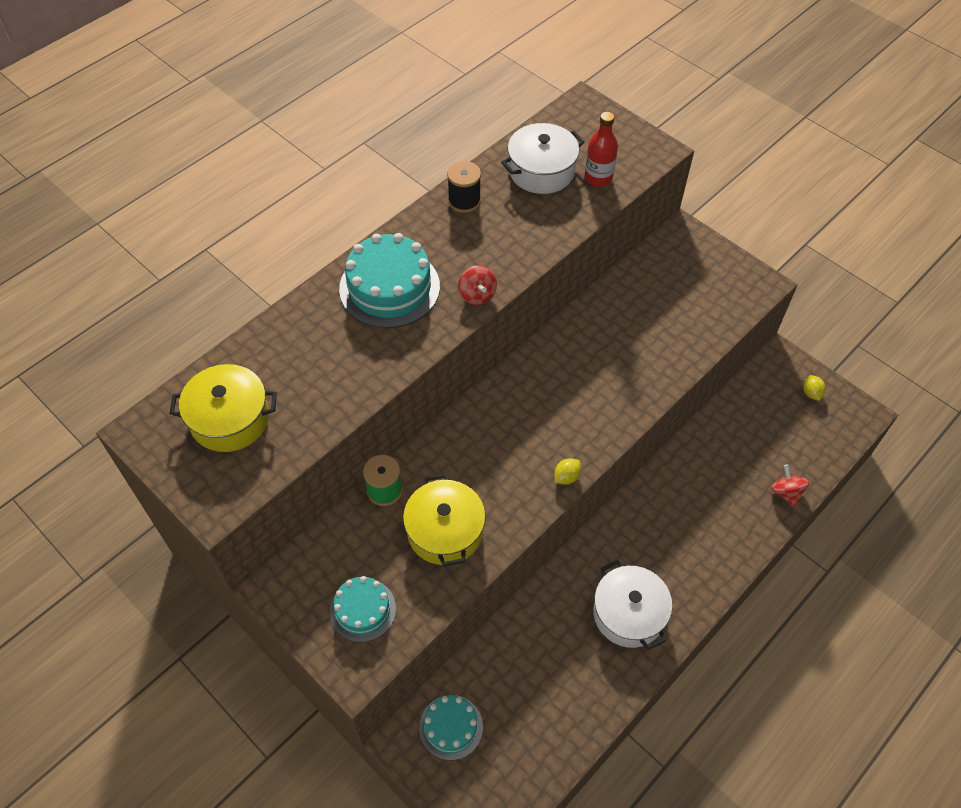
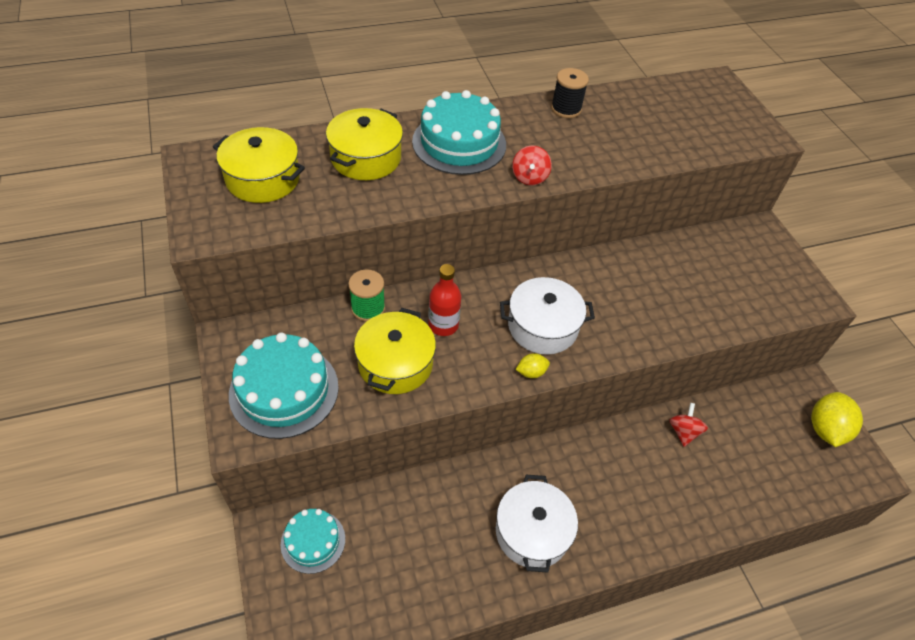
camera: 25 degrees right, 5 degrees down
(313, 347) = (366, 158): none -> yellow pot
(363, 610) = (284, 390): turquoise cake -> turquoise cake, size x1.67
(541, 171) = (649, 113): white pot -> white pot (542, 326)
(598, 178) = (698, 136): red bottle -> red bottle (443, 325)
(786, 493) = (751, 504): red spinning top -> red spinning top (683, 432)
(811, 393) = (825, 429): yellow lemon -> yellow lemon, size x2.03

